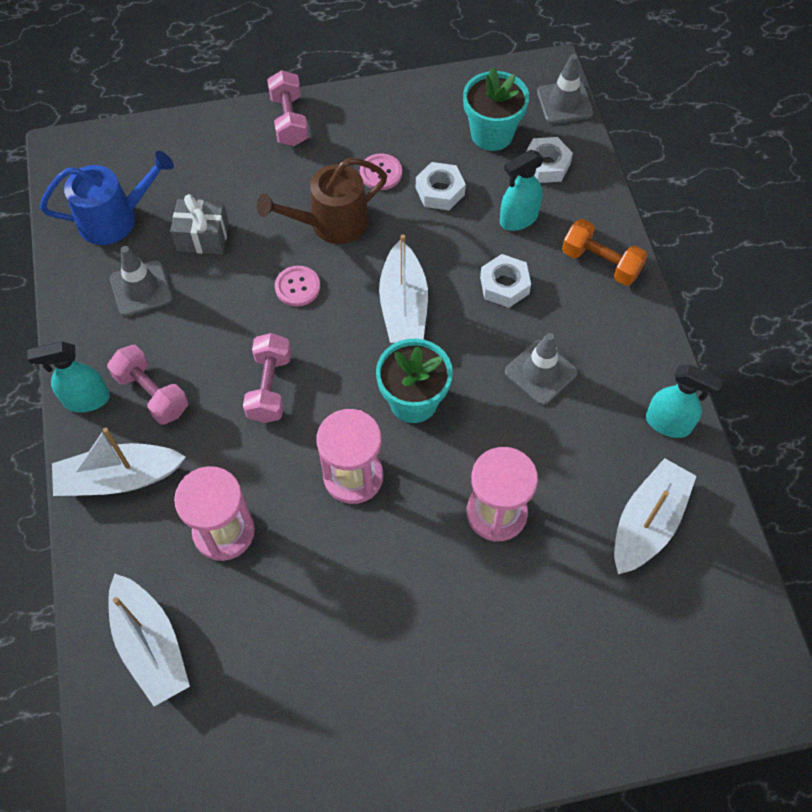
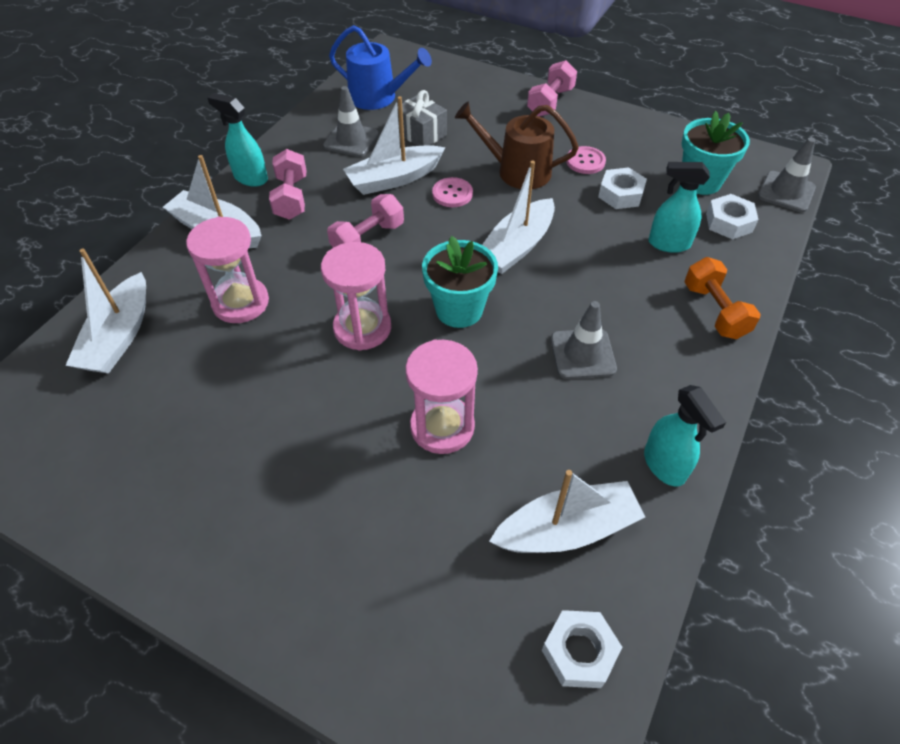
camera: 40 degrees right, 10 degrees down
(228, 306) = (394, 179): none -> white boat
(504, 285) = (612, 279): white nut -> white nut (579, 652)

